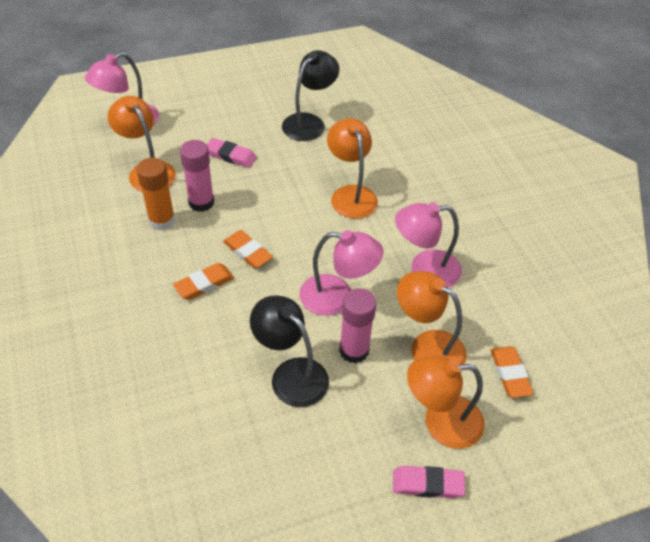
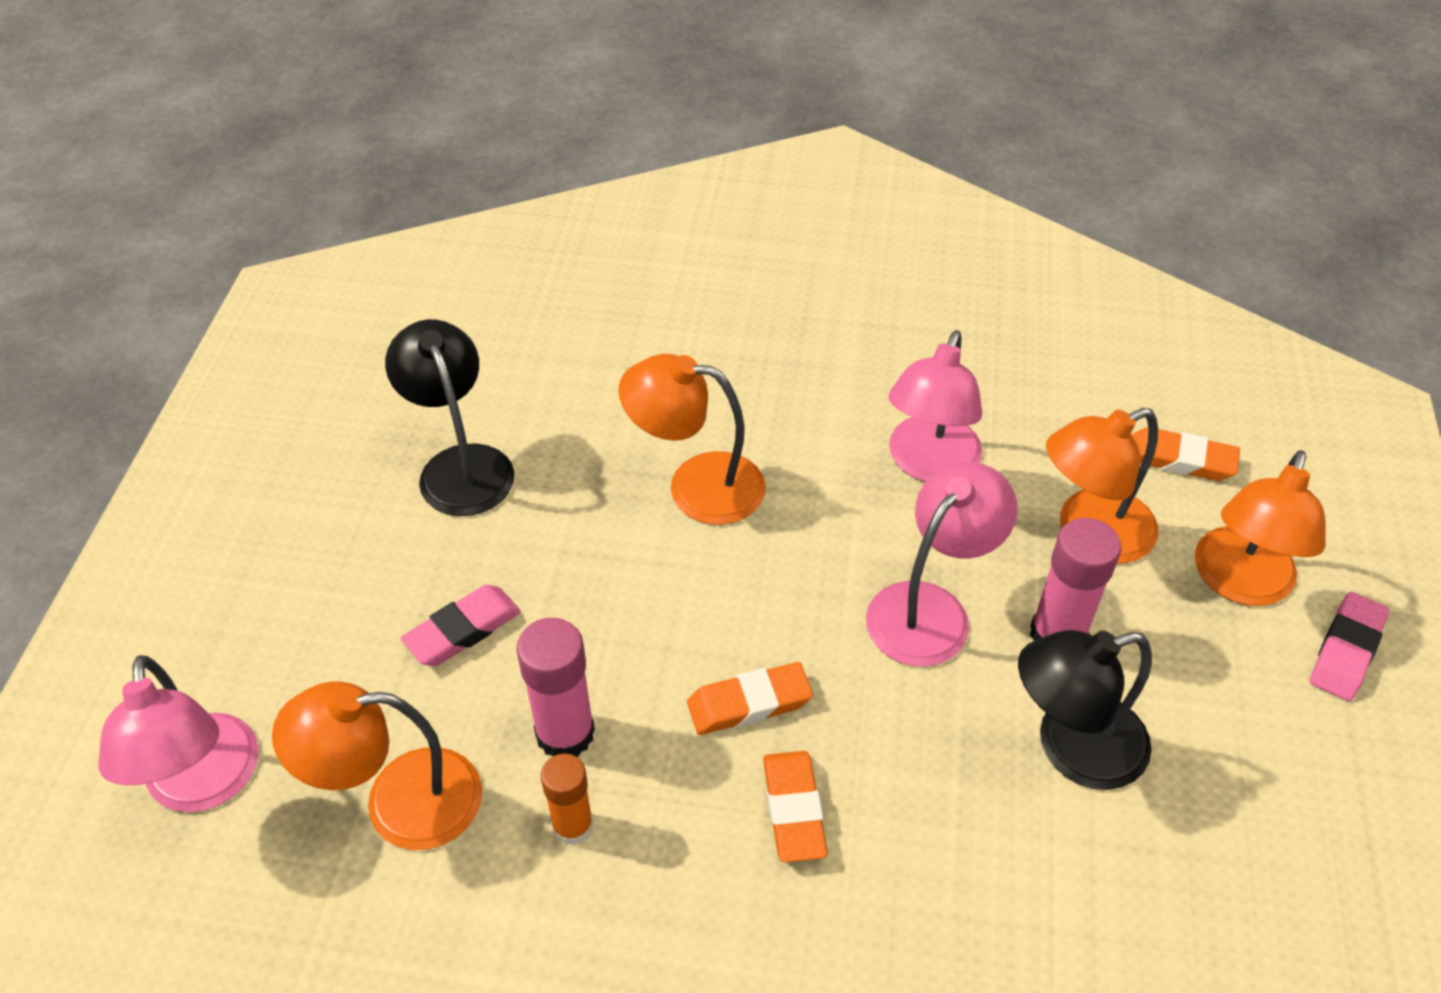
camera: 60 degrees left, 0 degrees up
(162, 220) = (573, 826): orange glue stick -> orange glue stick, size x0.66

